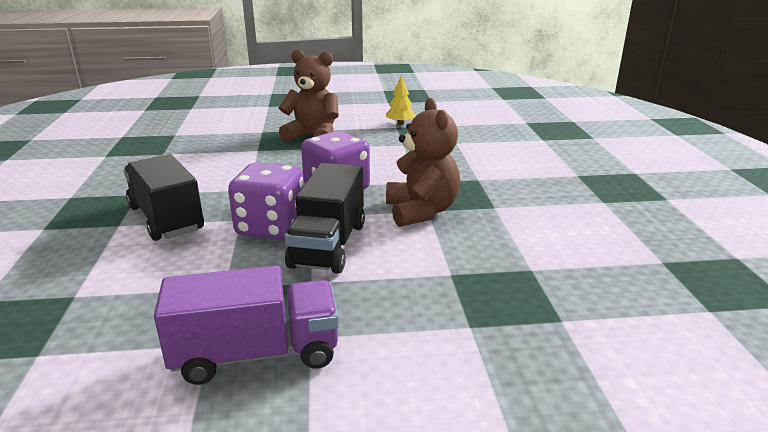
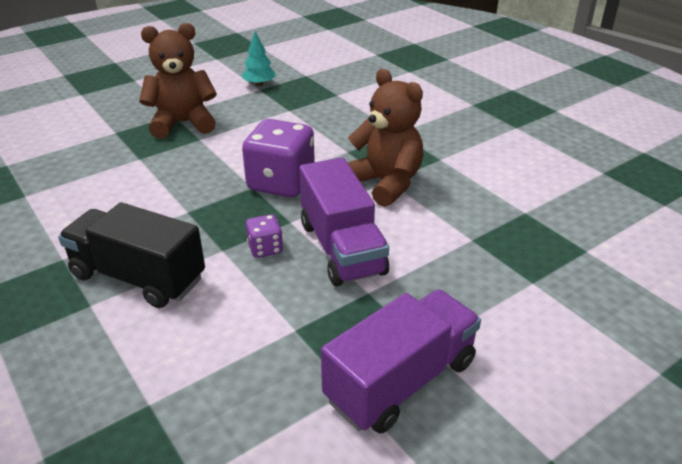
camera: 30 degrees left, 10 degrees up
(271, 227) = (265, 248): purple dice -> purple dice, size x0.48
(328, 245) = (342, 248): black truck -> purple truck
(400, 124) = (259, 84): yellow tree -> turquoise tree

